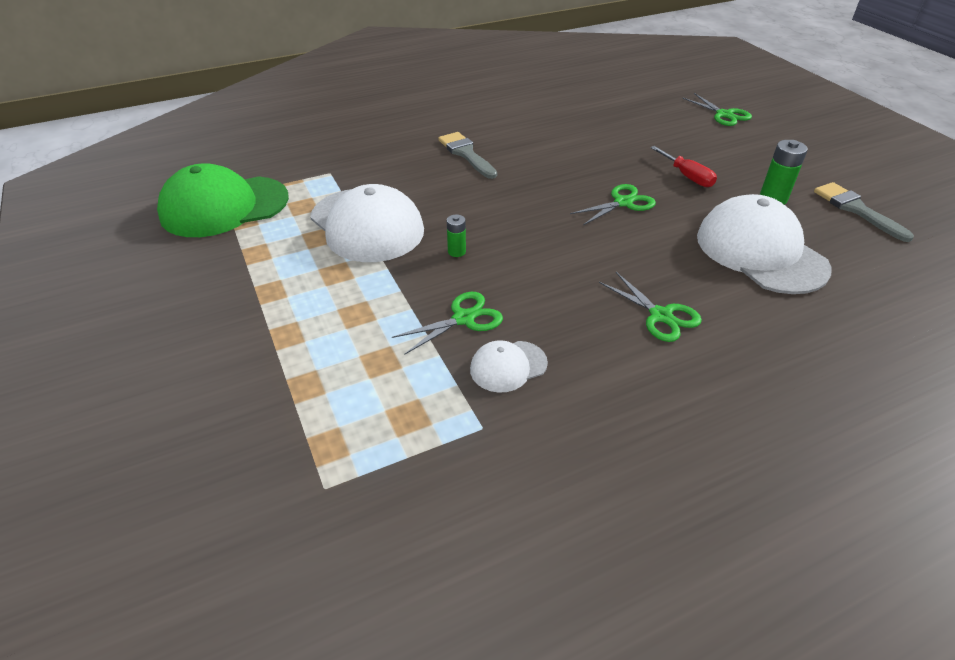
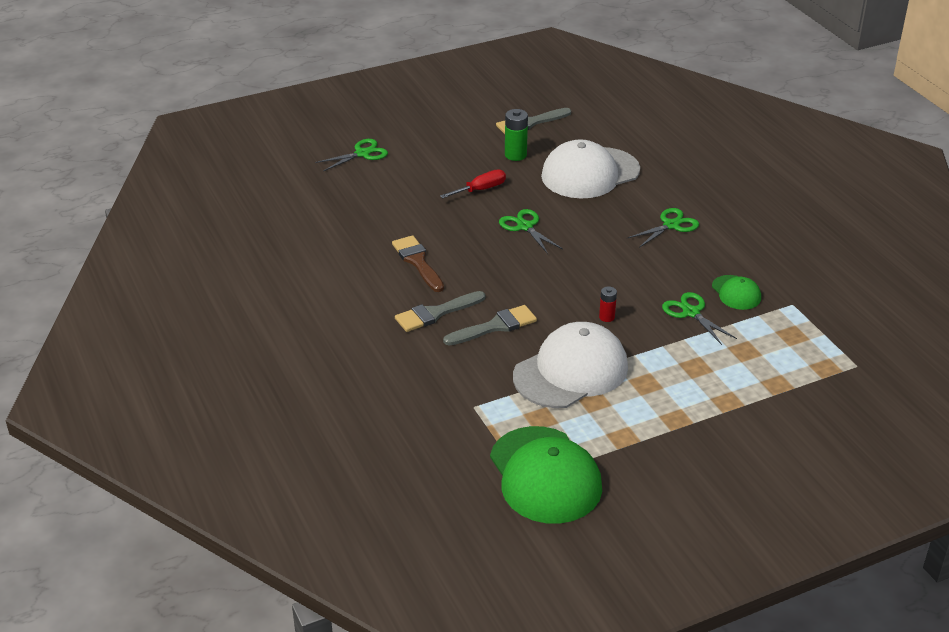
camera: 90 degrees left, 5 degrees down
(444, 183) = (495, 326): none -> grey brush
(456, 251) = (607, 317): green battery -> red battery
(508, 366) = (736, 293): white cap -> green cap
(546, 144) = (417, 262): none -> brown brush

